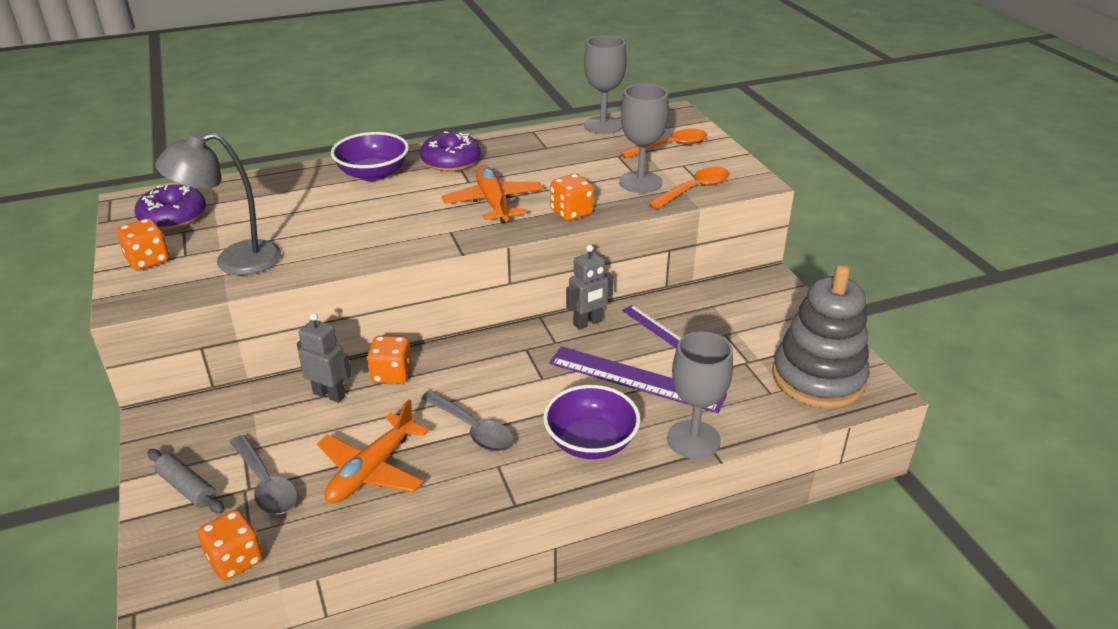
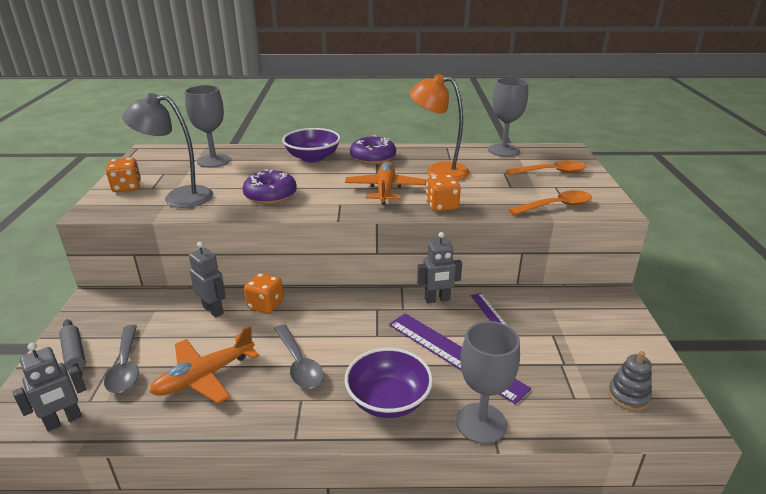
camera: 20 degrees right, 5 degrees down
(173, 217) = (164, 164): purple donut -> purple donut (270, 195)
(235, 560) = (64, 421): orange dice -> grey robot
(542, 166) = (438, 171): none -> orange lamp
(640, 182) = (512, 193): grey goblet -> grey goblet (213, 161)
(818, 378) = (628, 396): grey stacking toy -> grey stacking toy, size x0.44

